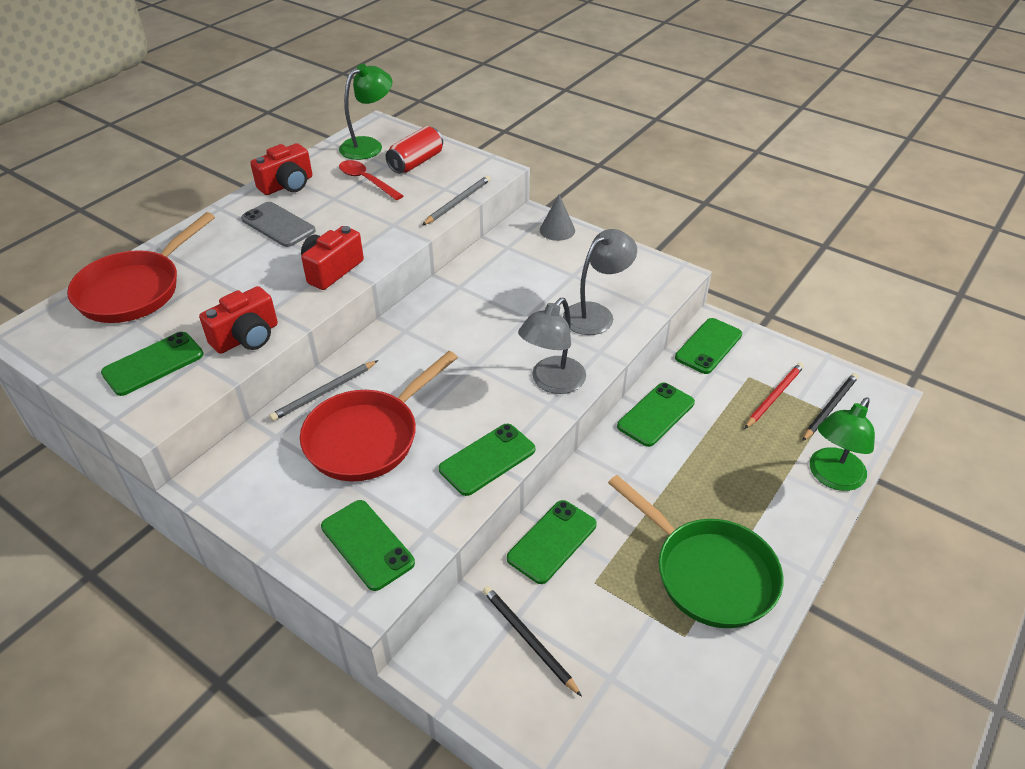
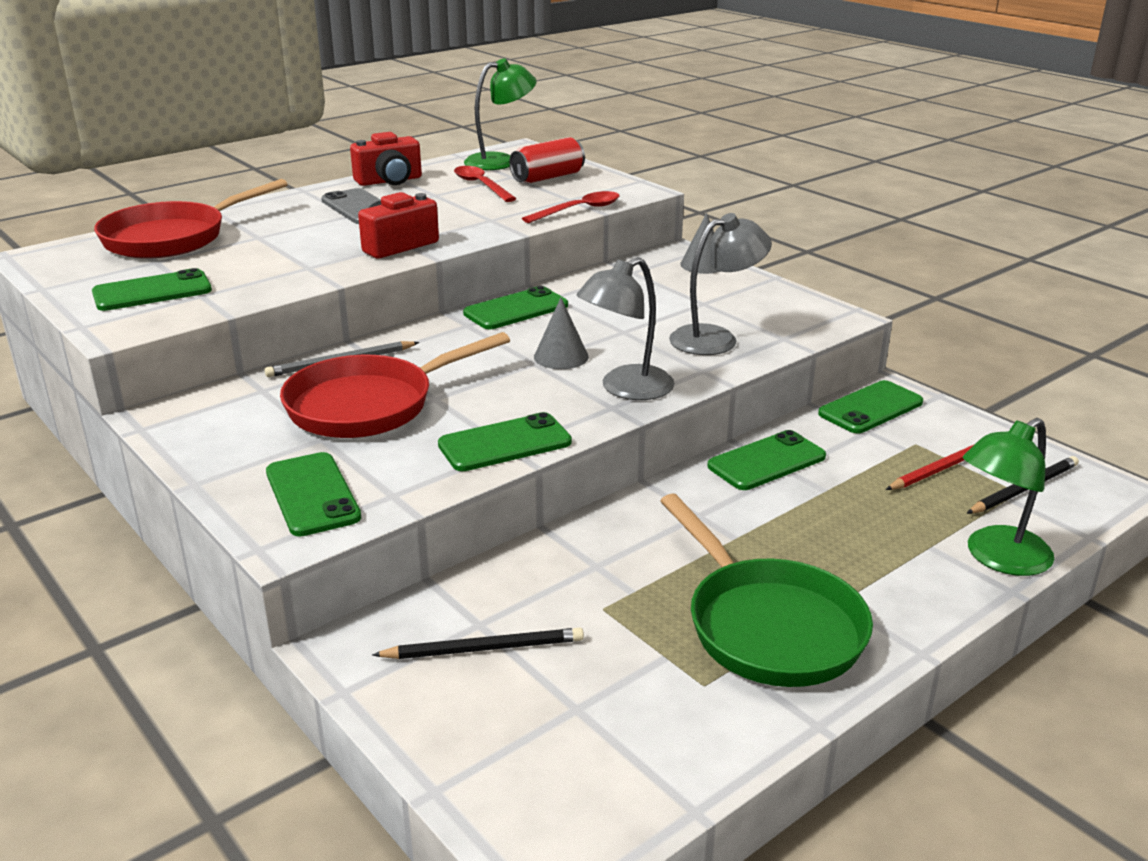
camera: 15 degrees right, 15 degrees down
(247, 337) = (267, 284): red camera -> none
(458, 202) = (579, 210): grey pencil -> red spoon
(491, 355) = (561, 357): none -> grey cone
(528, 639) = (484, 648): black pencil -> black pencil turned 105 degrees clockwise
(552, 541) = (565, 560): green phone -> green phone (516, 309)

